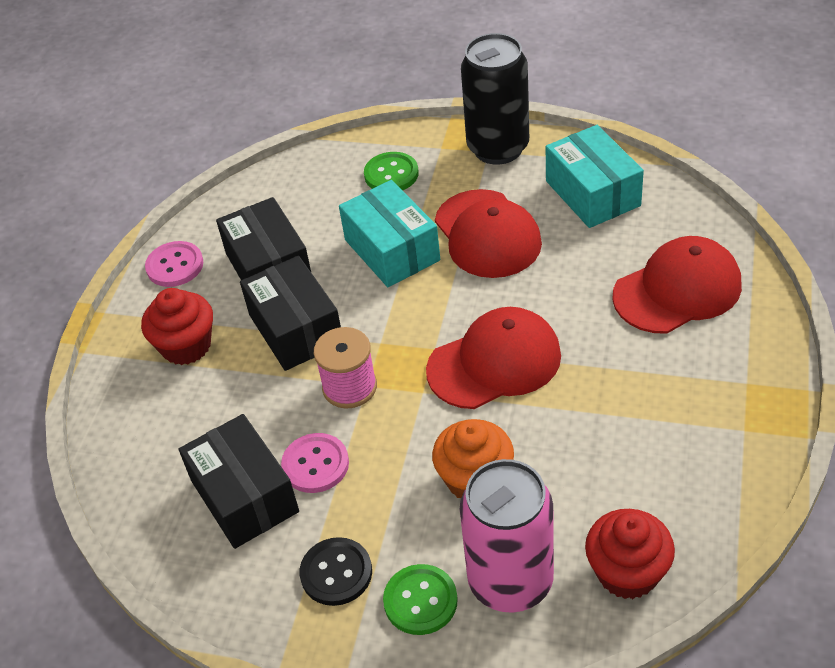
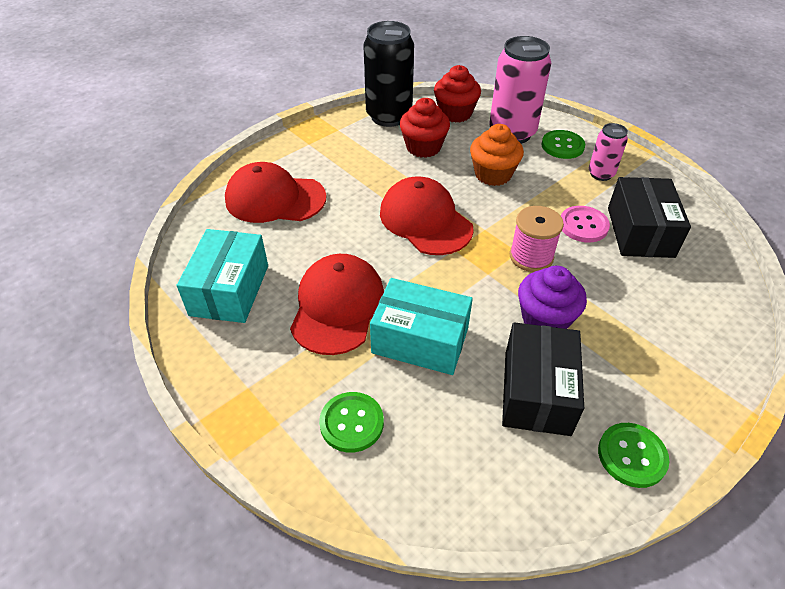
camera: 150 degrees left, 0 degrees up
(175, 266) = (632, 456): pink button -> green button
(186, 346) = (647, 359): red cupcake -> red cupcake (423, 147)
(296, 329) = (545, 319): black box -> purple cupcake
(336, 573) = (601, 174): black button -> pink can
(392, 250) = (420, 340): turquoise box -> turquoise box turned 75 degrees counterclockwise
(494, 362) = (425, 220): red cap -> red cap turned 45 degrees clockwise
(498, 148) = (237, 384): black can -> black can (389, 116)

